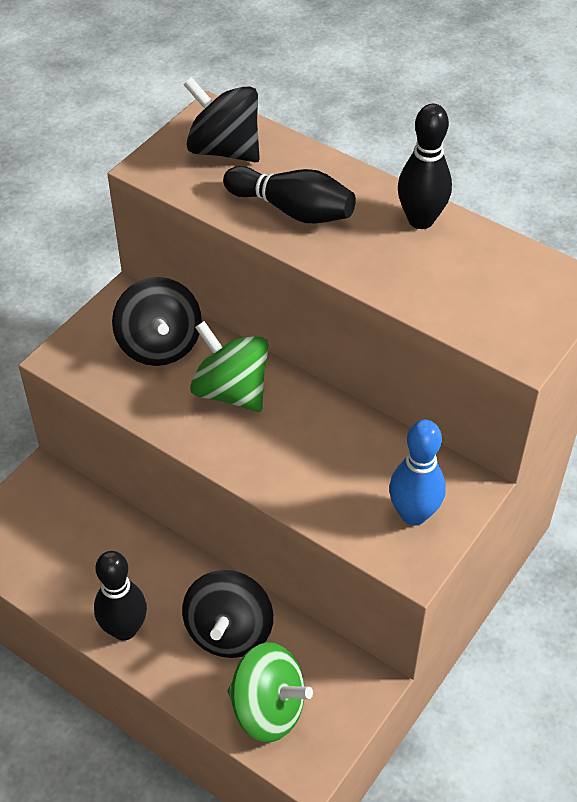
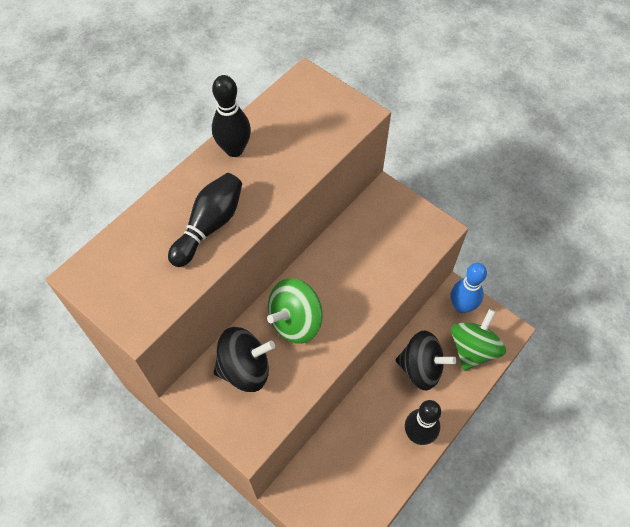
camera: 85 degrees left, 10 degrees up
(224, 149) = (128, 268): black spinning top -> none
(413, 514) = (404, 224): blue bowling pin -> blue bowling pin (462, 306)

